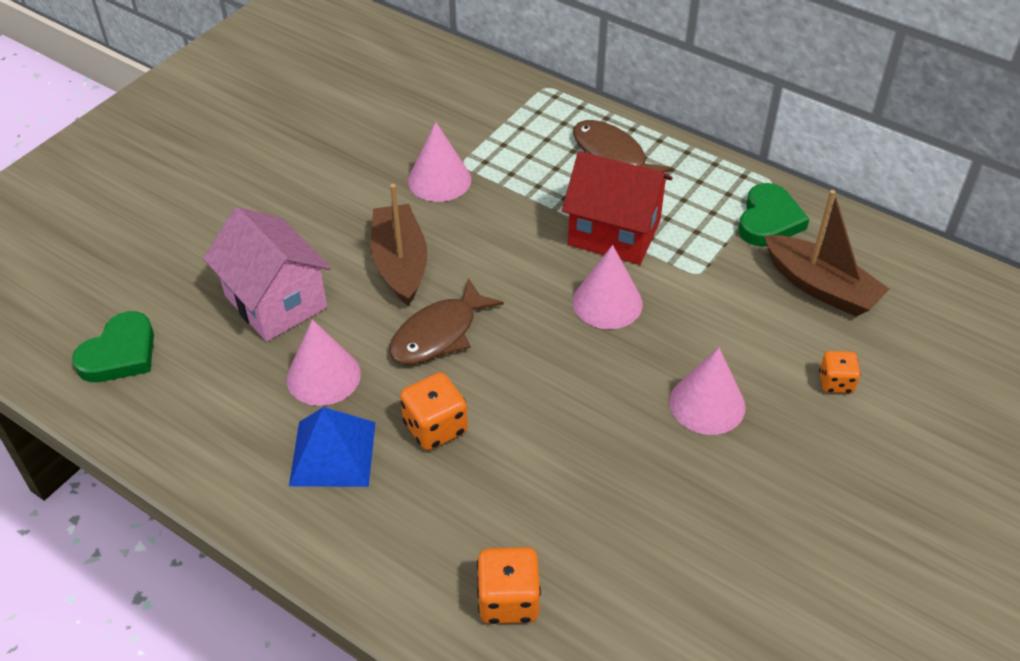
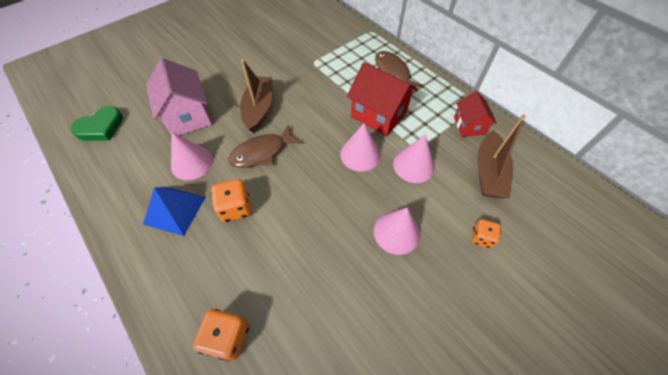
camera: 15 degrees right, 10 degrees up
(439, 180) = (298, 68): pink cone -> pink cone (413, 165)
(769, 220) = (469, 125): green heart -> red house
(820, 287) = (488, 172): brown boat -> brown boat turned 45 degrees clockwise

